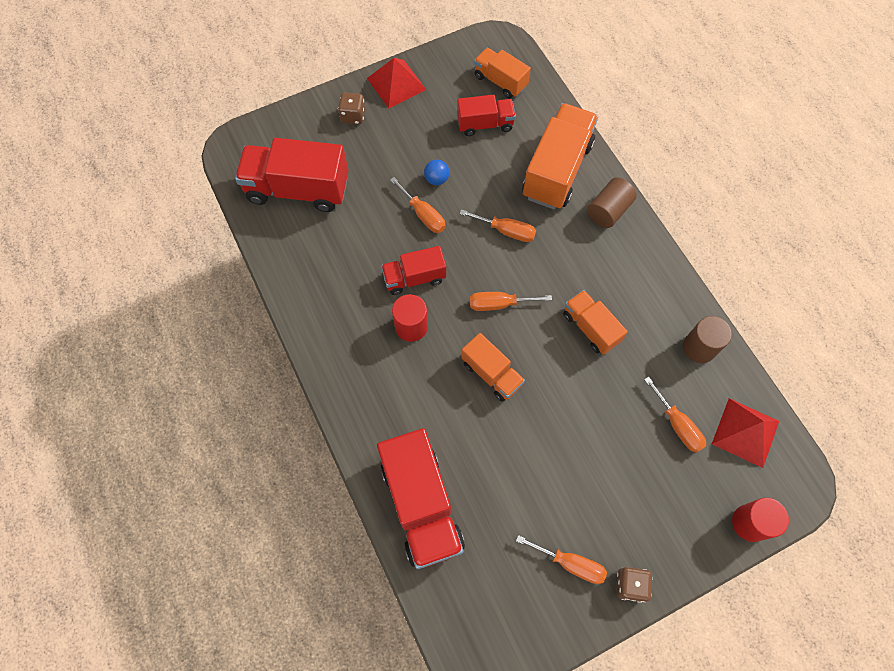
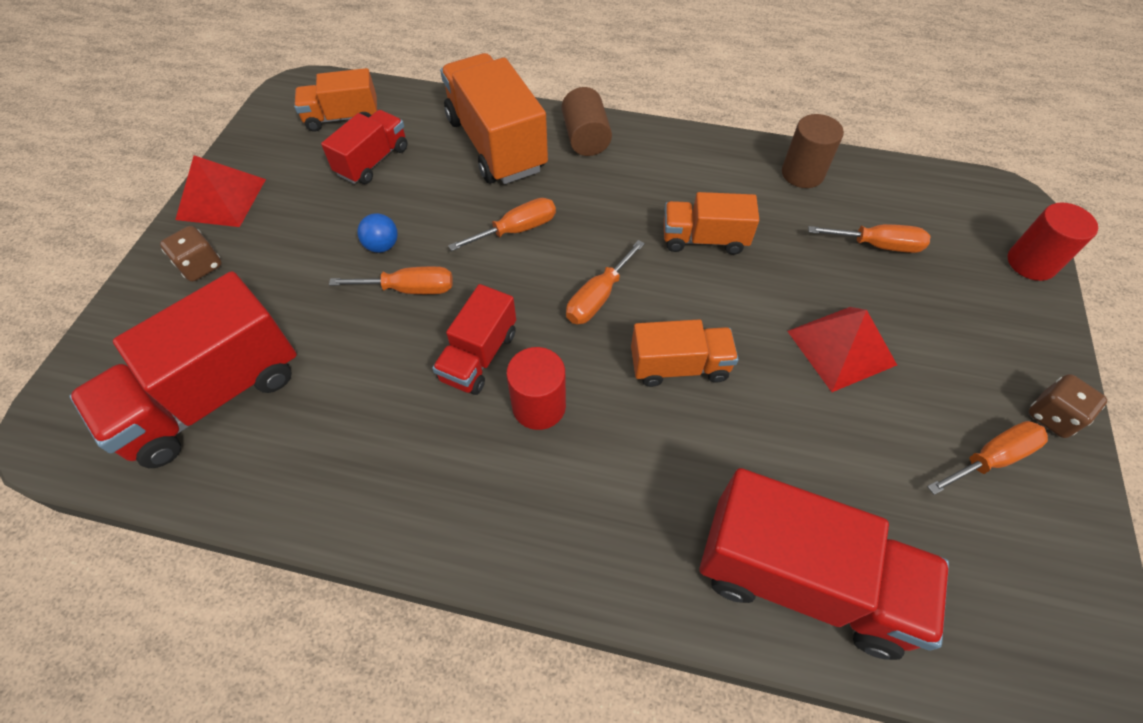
camera: 50 degrees left, 10 degrees down
(745, 432) = (924, 201): red pyramid -> red pyramid (841, 348)

